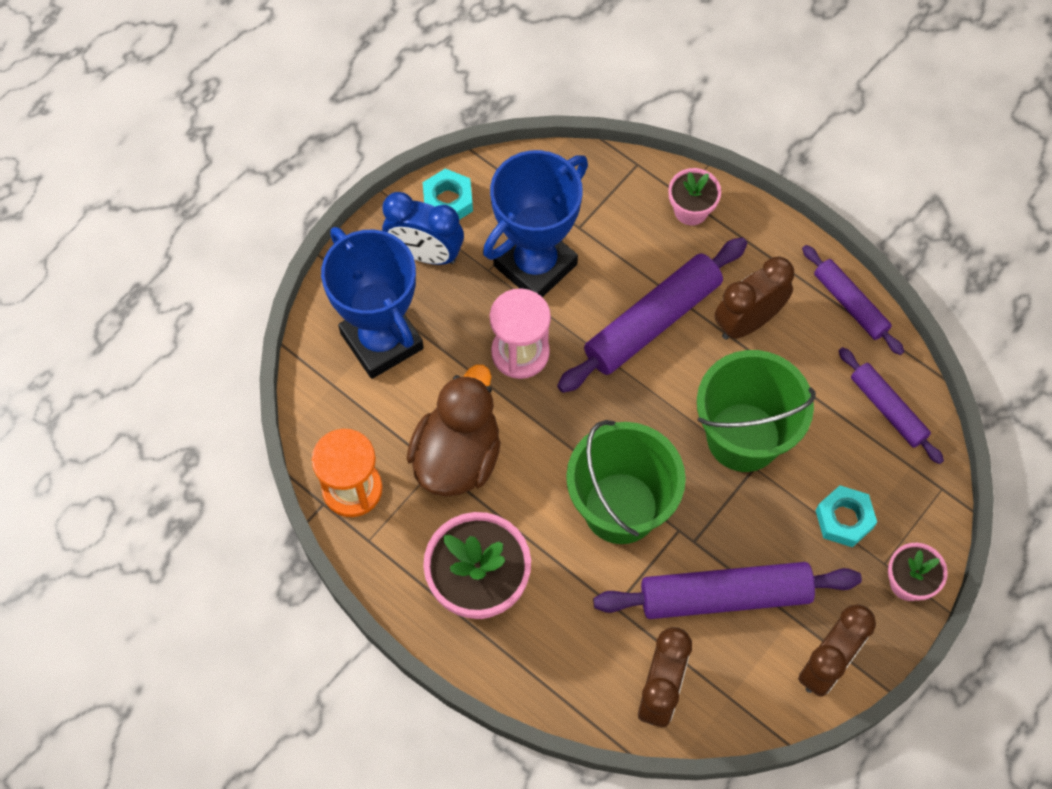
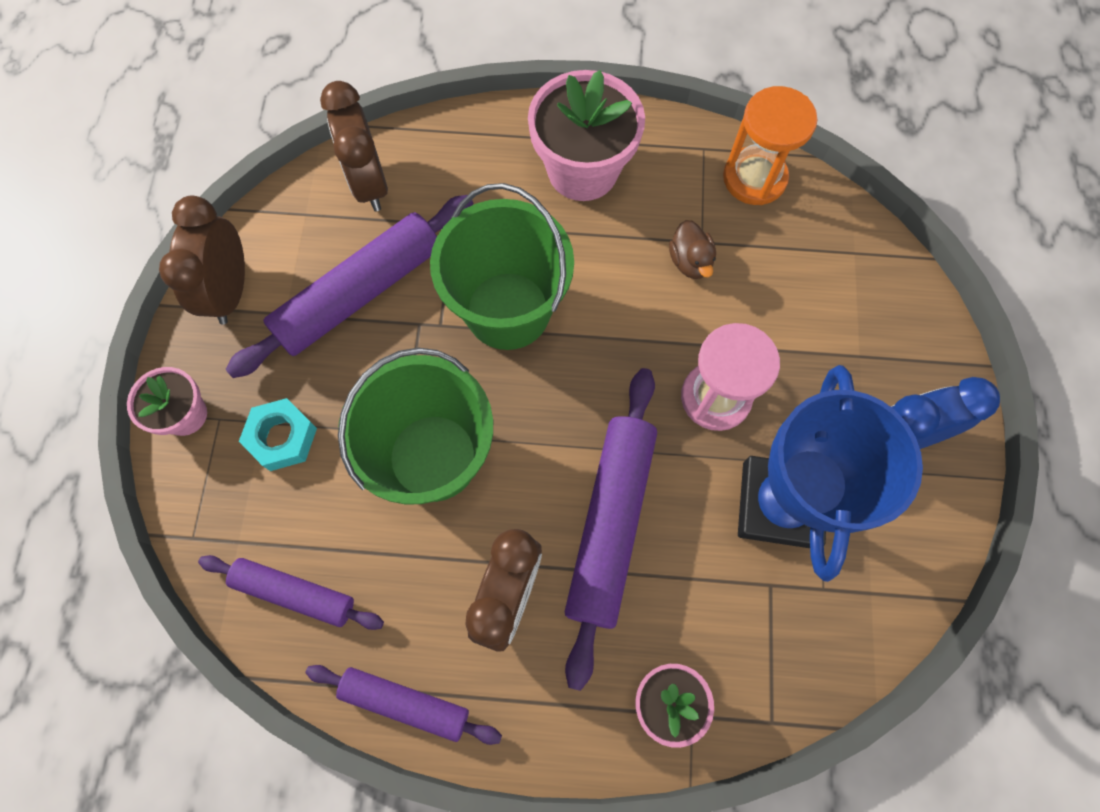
camera: 145 degrees right, 5 degrees up
(381, 341) = (852, 321): blue trophy -> none
(448, 201) = (929, 516): turquoise nut -> none
(457, 456) = (690, 261): brown duck -> brown duck, size x0.46

